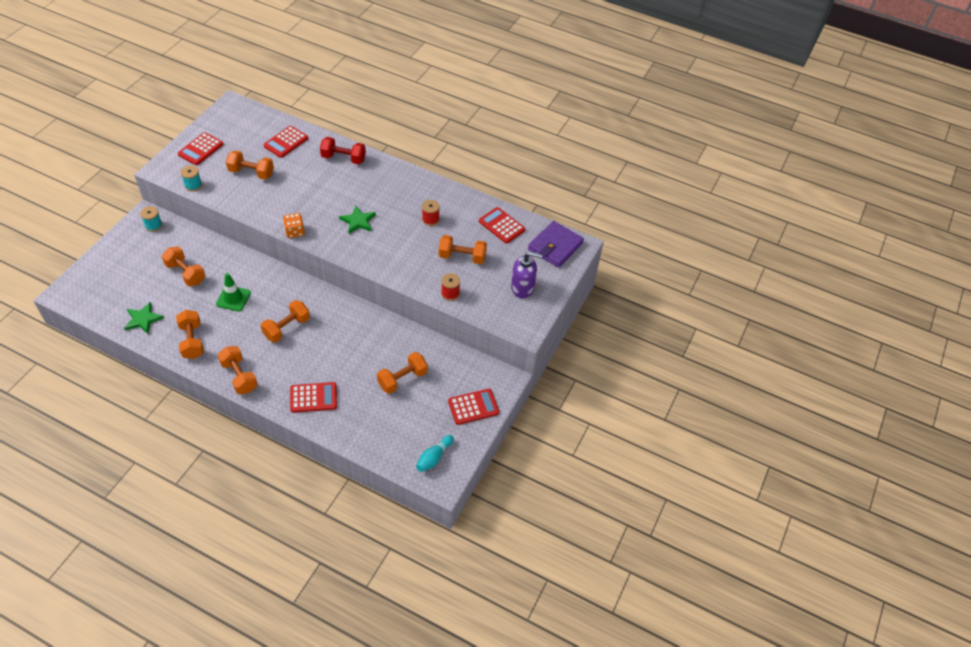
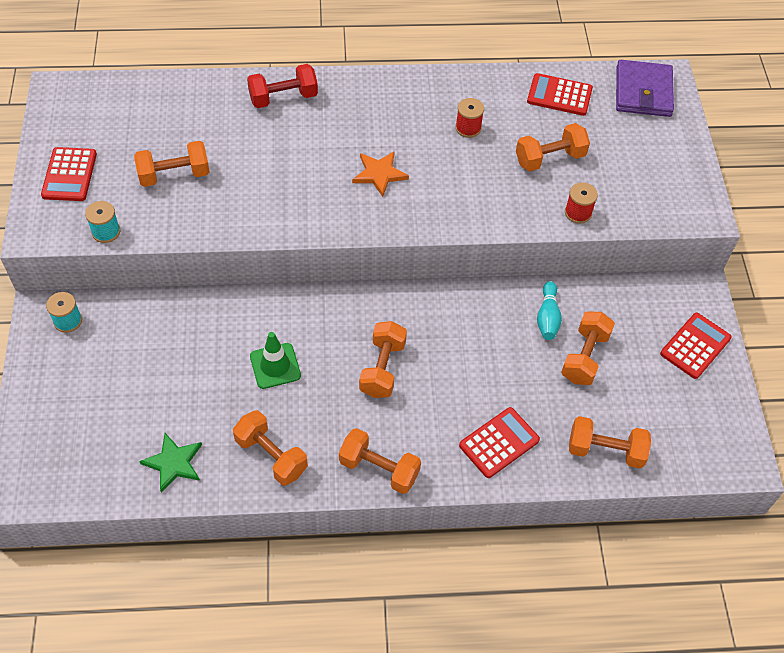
camera: 30 degrees left, 5 degrees up
(186, 273) = (176, 365): orange dumbbell -> orange dumbbell (605, 450)
(286, 142) = (184, 110): red calculator -> none
(295, 232) = (309, 229): orange dice -> none
(358, 221) = (379, 174): green star -> orange star
(434, 457) = (707, 436): turquoise bowling pin -> turquoise bowling pin (547, 317)
(522, 288) = (654, 162): purple soap dispenser -> none

